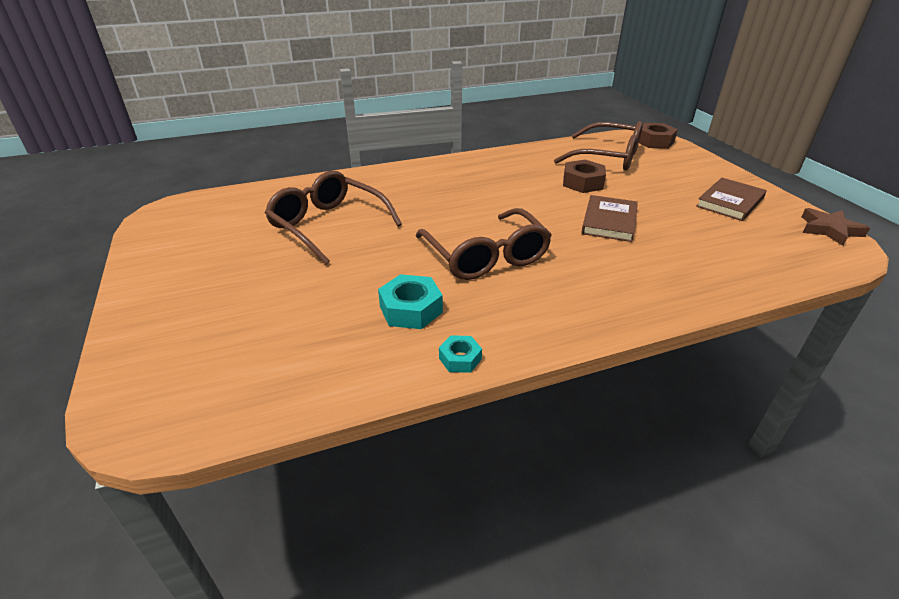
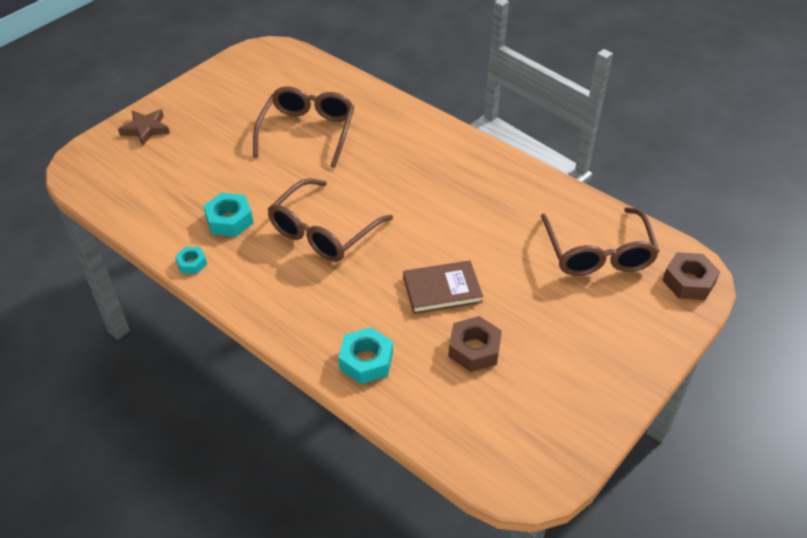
camera: 60 degrees right, 10 degrees up
(582, 183) = (512, 250): brown nut -> brown nut (474, 349)
(683, 282) = (366, 361): none -> turquoise nut
(730, 202) = (564, 374): brown book -> none
(829, 230) = (561, 467): brown star -> brown star (146, 129)

